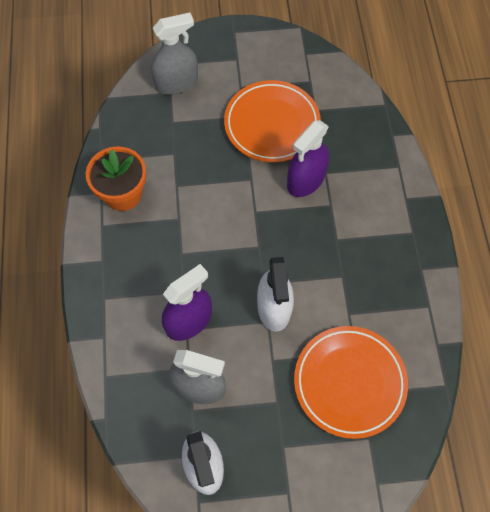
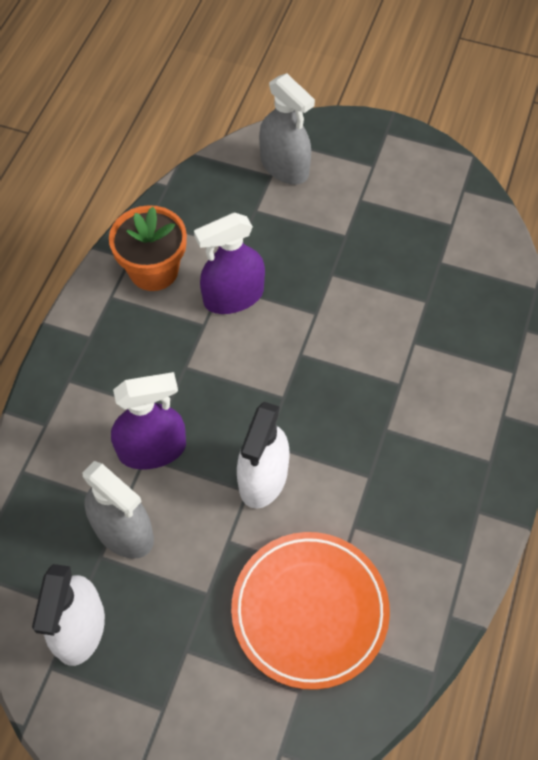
camera: 25 degrees right, 5 degrees down
(176, 82) = (284, 166): grey spray bottle -> grey spray bottle turned 45 degrees clockwise
(272, 124) = (375, 258): orange plate -> none
(306, 180) = (384, 341): purple spray bottle -> purple spray bottle (233, 296)

